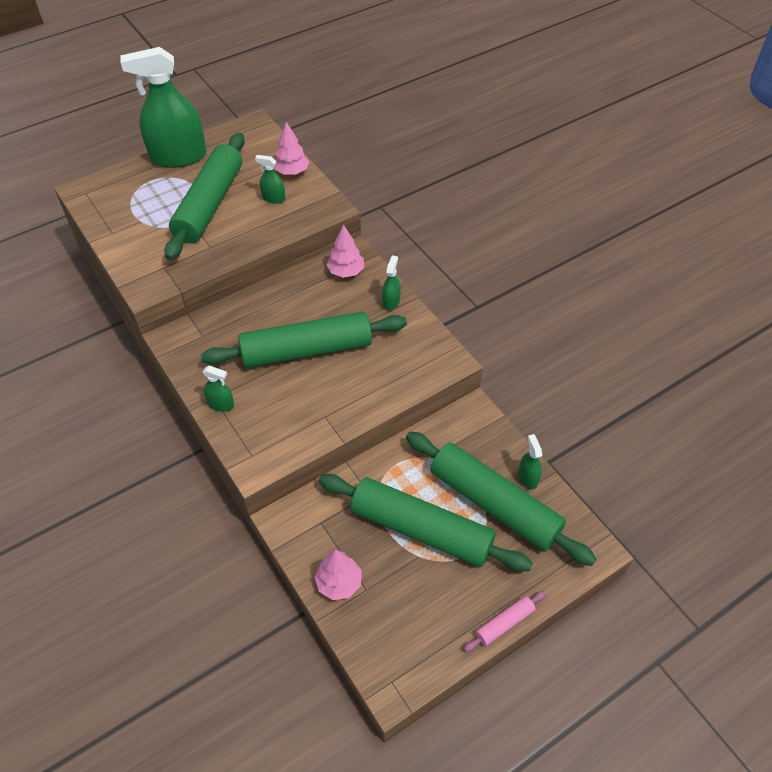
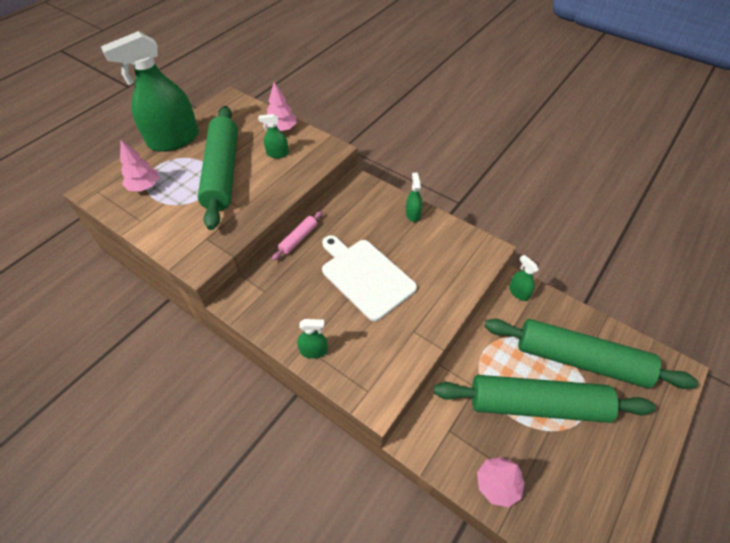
camera: 20 degrees left, 0 degrees up
(306, 350) = (365, 276): green rolling pin -> white cutting board
(346, 271) = (362, 200): pink tree -> pink tree (144, 187)
(504, 623) = (654, 467): pink rolling pin -> pink rolling pin (298, 239)
(528, 477) = (591, 327): green spray bottle -> green spray bottle (518, 292)

